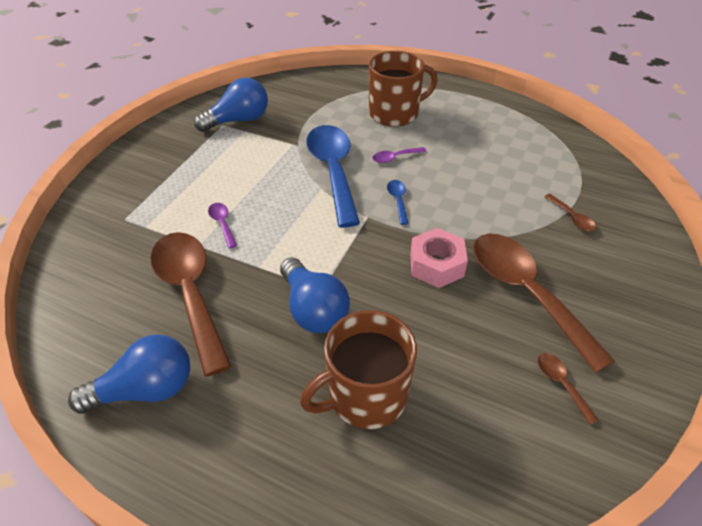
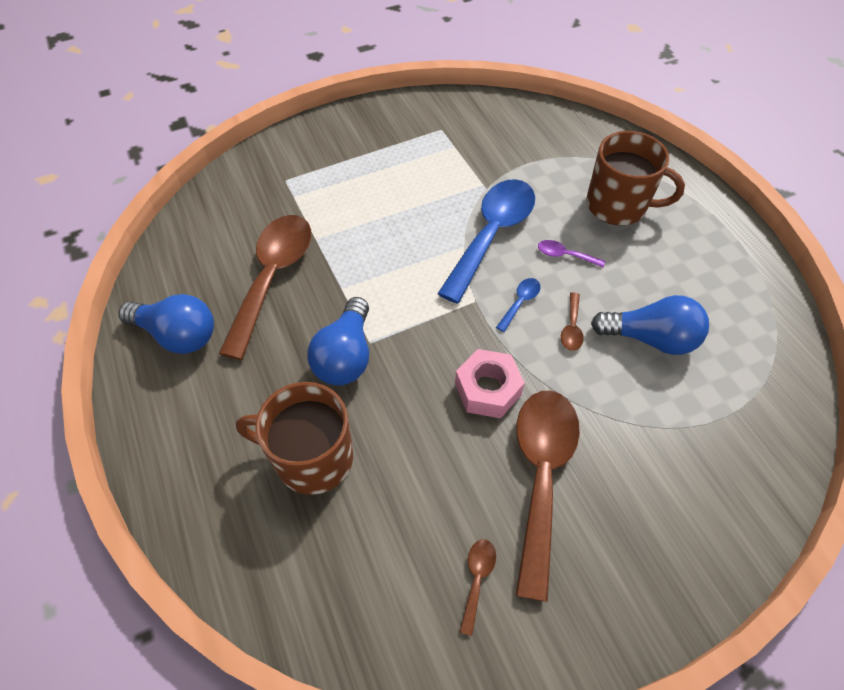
camera: 40 degrees right, 10 degrees up
(222, 224) = (351, 230): purple spoon -> none
(238, 120) = (459, 132): blue light bulb -> blue light bulb (650, 338)
(571, 218) = (681, 437): brown spoon -> brown spoon (571, 328)

